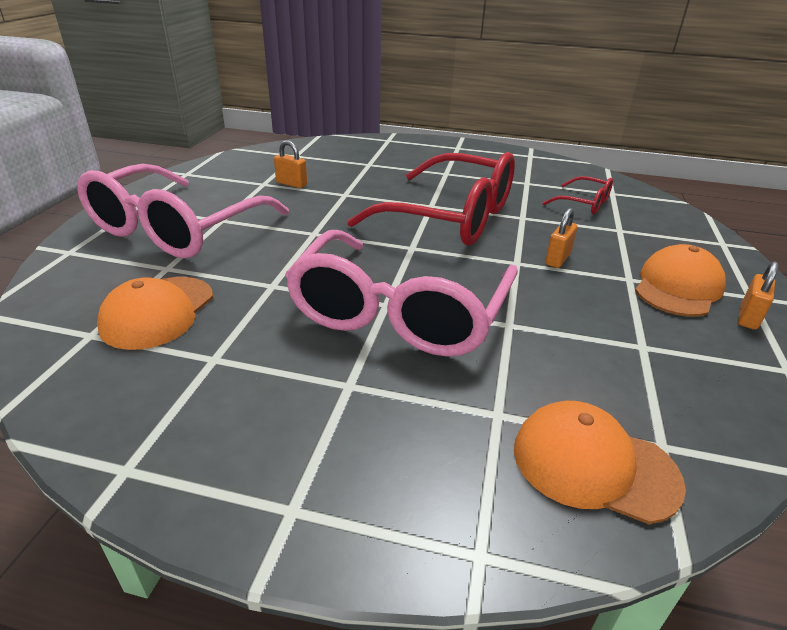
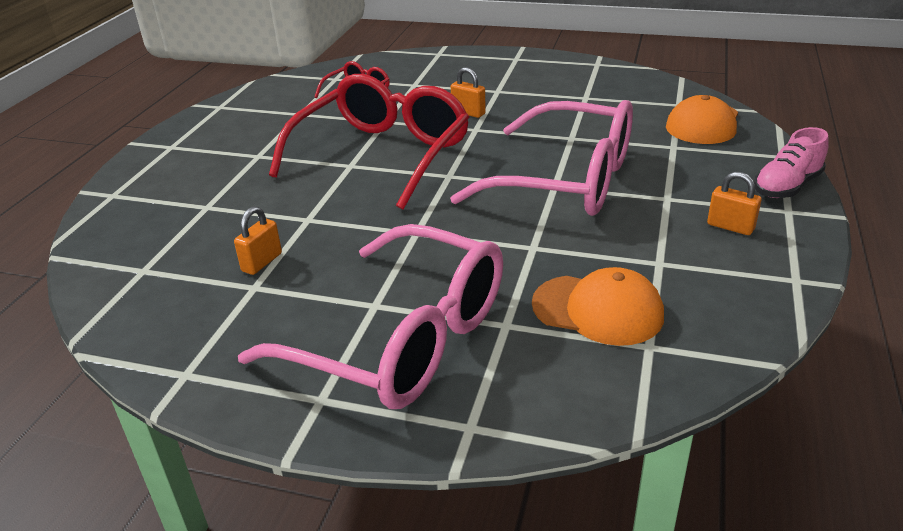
camera: 85 degrees left, 0 degrees up
(367, 530) = (787, 186): none -> pink shoe
(678, 287) = (507, 77): orange cap -> none
(748, 317) = (542, 63): orange padlock -> orange padlock (730, 227)

